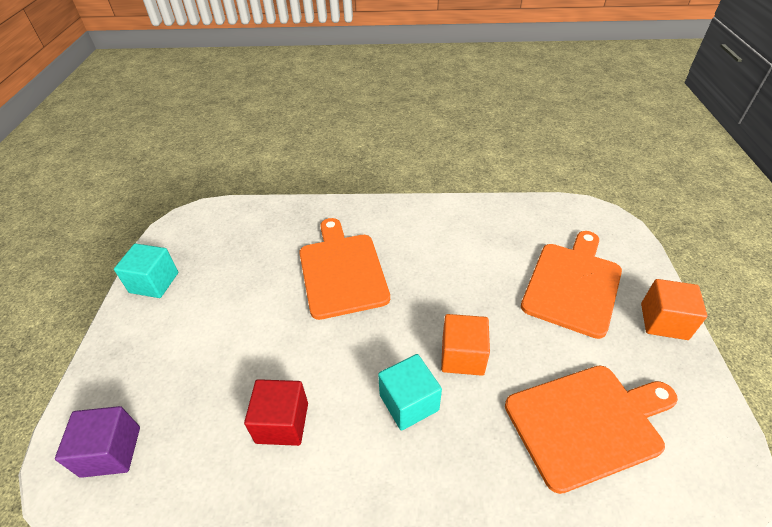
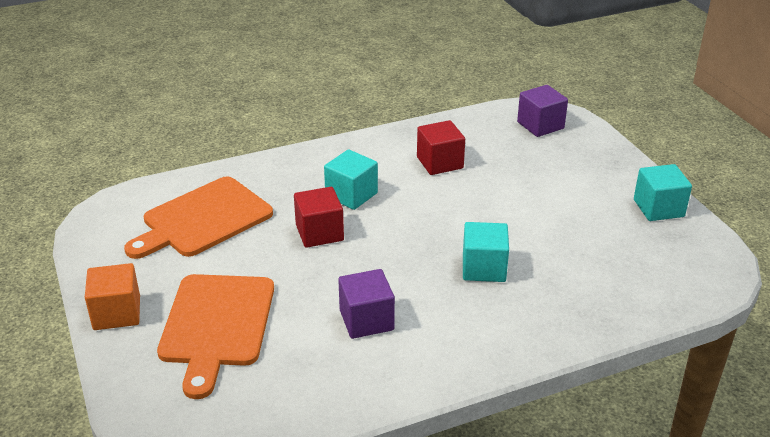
camera: 155 degrees right, 10 degrees down
(342, 271) = (483, 268): orange cutting board -> turquoise cube
(455, 255) = (366, 320): none -> purple cube
(462, 356) = (319, 233): orange cube -> red cube

